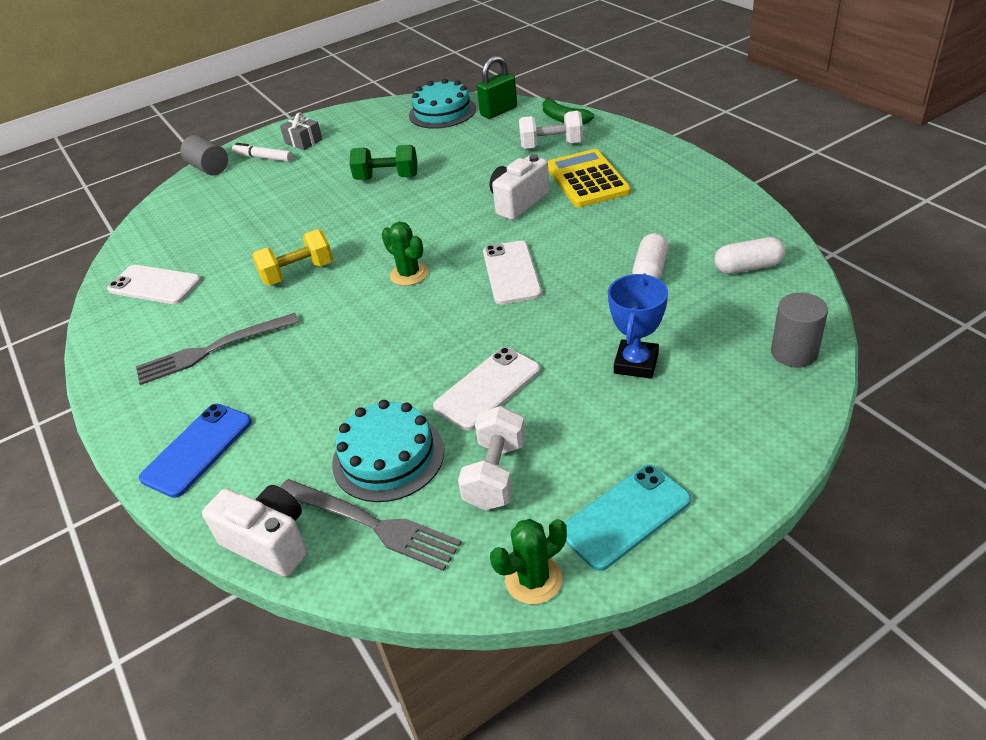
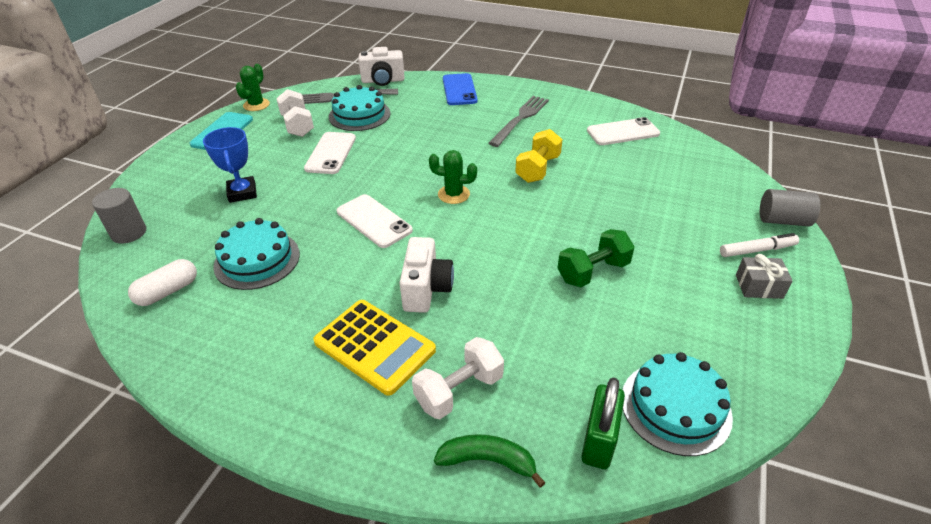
camera: 140 degrees right, 0 degrees up
(650, 271) = (257, 260): white capsule -> turquoise cake

